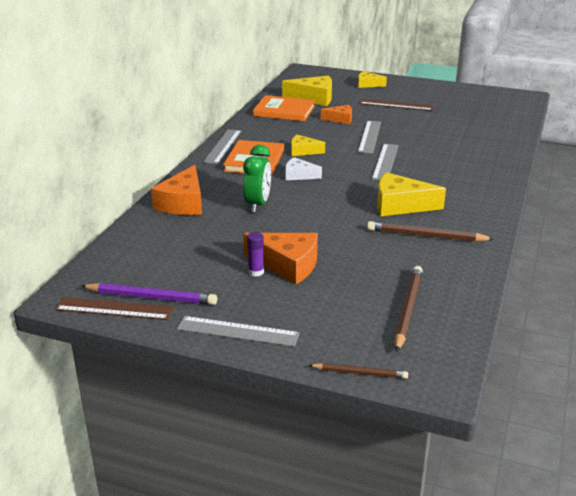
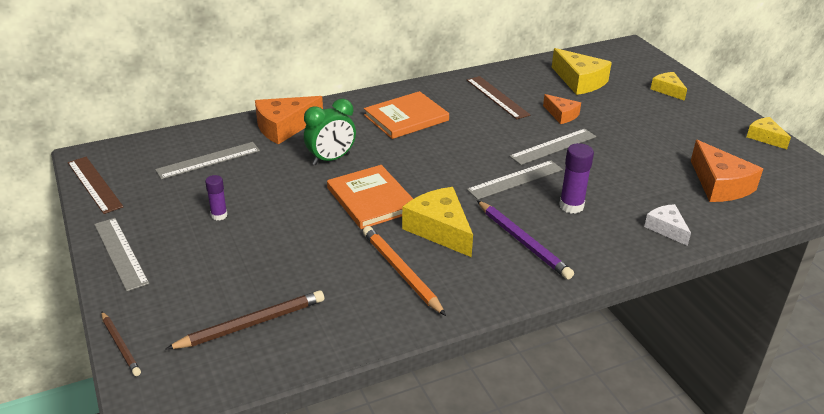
camera: 45 degrees right, 5 degrees up
(151, 297) = (127, 190): purple pencil -> purple pencil (523, 242)
(223, 146) = (407, 92): grey ruler -> grey ruler (208, 160)
(284, 111) = (525, 82): orange book -> orange book (371, 199)
(287, 265) = (249, 224): orange cheese -> orange cheese (720, 185)
(299, 175) = (413, 151): white cheese -> white cheese (666, 228)
(303, 151) = (463, 130): yellow cheese -> yellow cheese (765, 137)
(396, 105) = (652, 126): brown ruler -> brown ruler (497, 97)
(426, 236) = (401, 272): brown pencil -> orange pencil
(438, 160) = (571, 206): none -> purple glue stick

